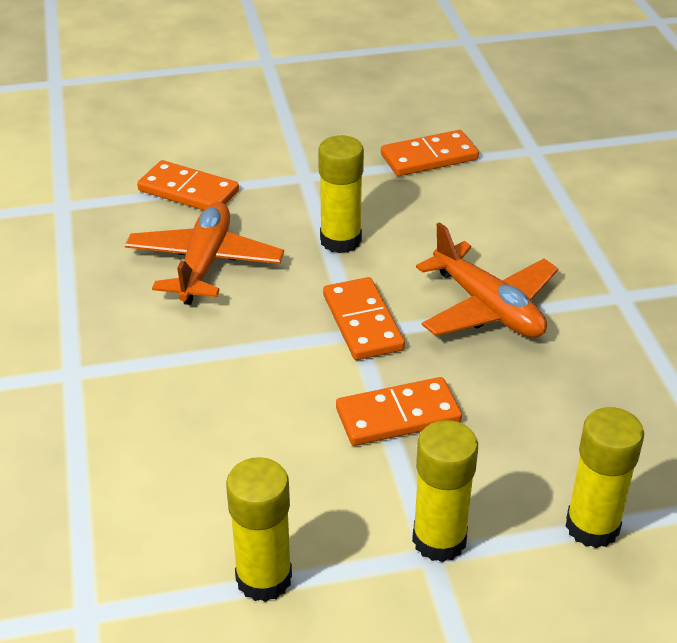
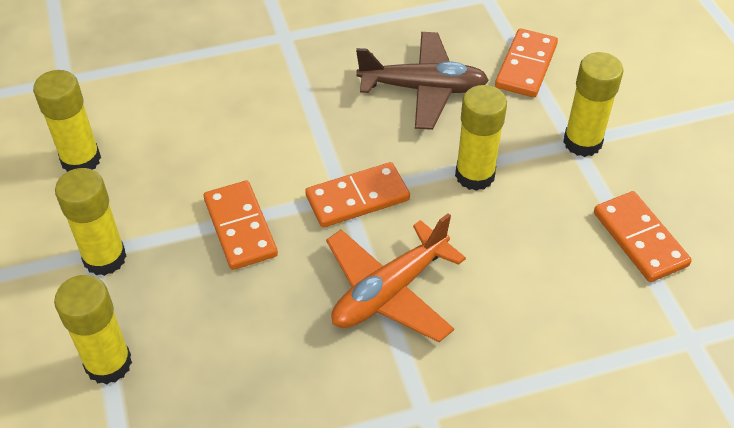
camera: 85 degrees right, 10 degrees up
(204, 264) = (423, 89): orange plane -> brown plane
(306, 171) = (582, 142): none -> yellow glue stick

